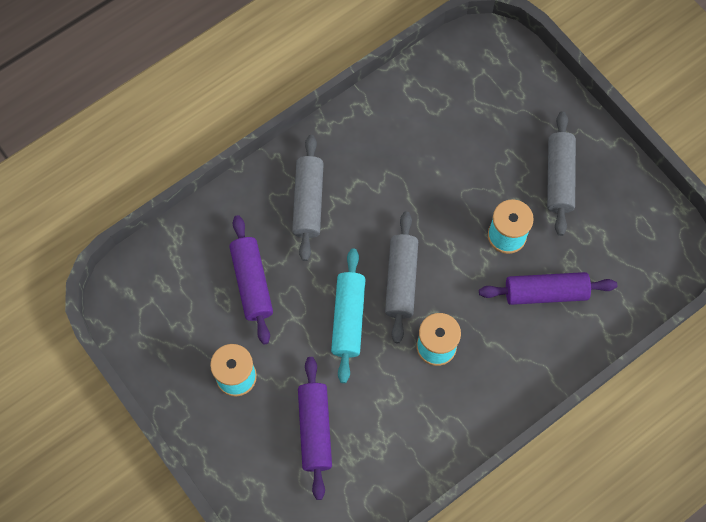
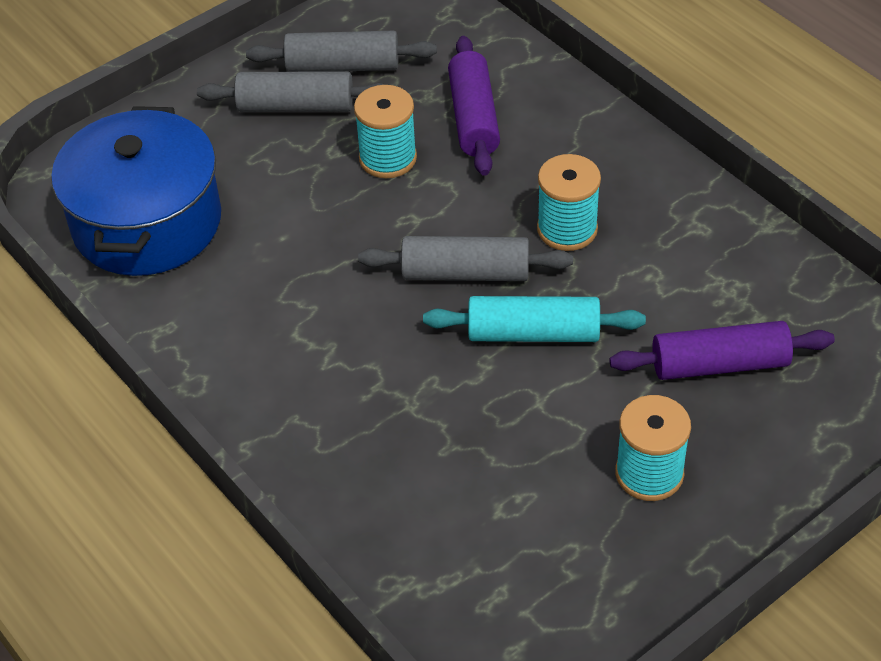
camera: 90 degrees left, 20 degrees down
(252, 283) = (482, 463): purple rolling pin -> none
(308, 202) = (333, 395): grey rolling pin -> grey rolling pin (343, 66)
(454, 93) = (147, 222): none -> blue pot

